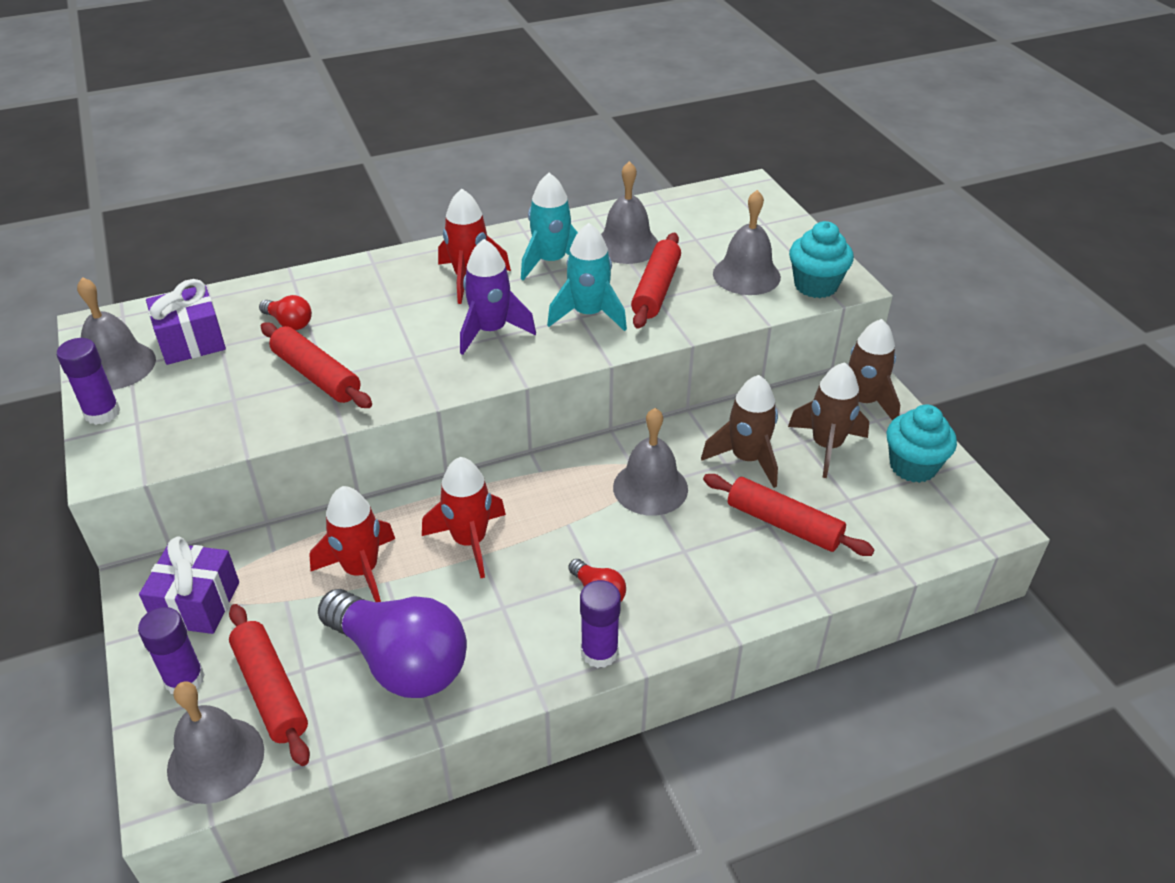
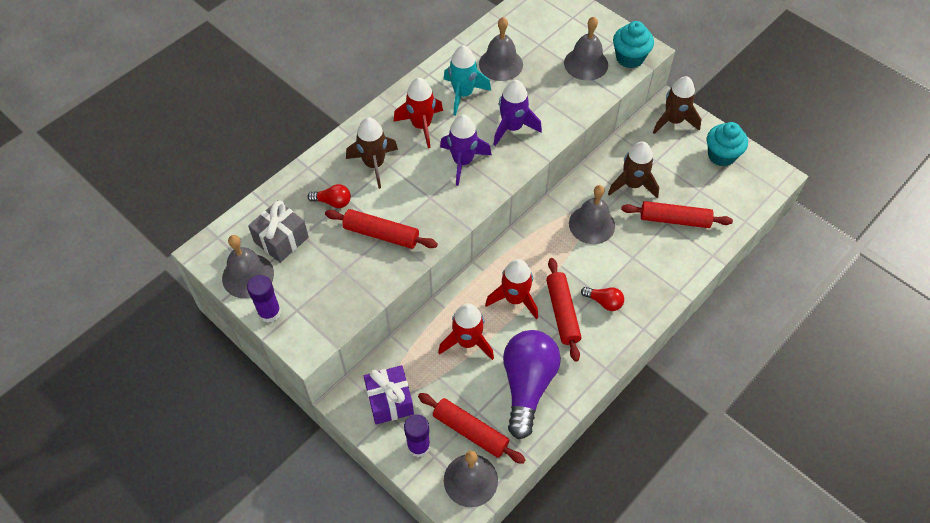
camera: 25 degrees left, 15 degrees up
(191, 342) = (281, 239): purple gift -> grey gift
(401, 661) = (527, 385): purple light bulb -> purple light bulb turned 90 degrees counterclockwise
(588, 314) = (512, 128): turquoise rocket -> purple rocket
(599, 652) = (625, 335): purple glue stick -> none
(656, 289) = (540, 94): red rolling pin -> red rolling pin (562, 312)
(826, 446) = (670, 159): brown rocket -> brown rocket (374, 164)

